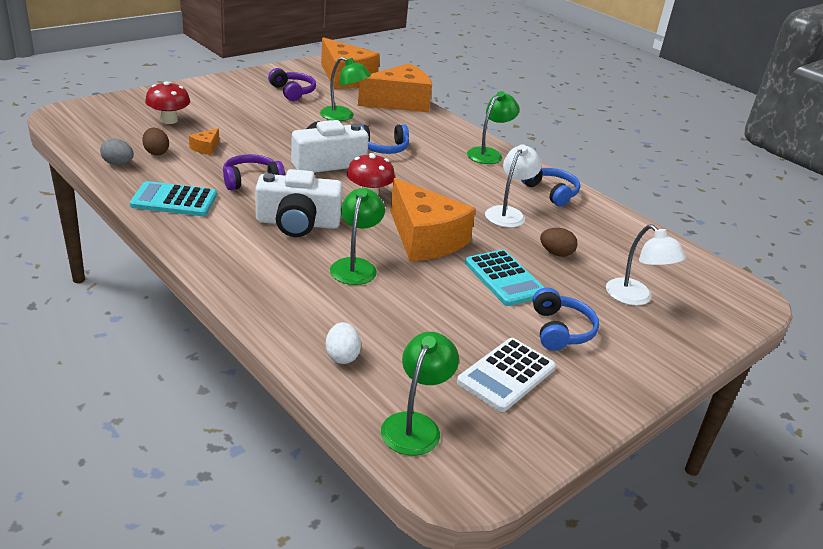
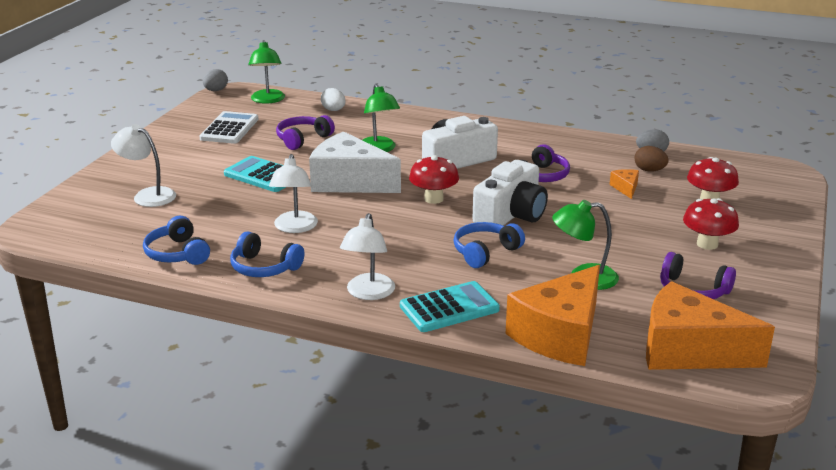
camera: 155 degrees right, 5 degrees down
(174, 200) = (562, 145): turquoise calculator -> turquoise calculator (449, 308)
(233, 103) = (707, 244): none -> red mushroom
(425, 238) = (349, 182): orange cheese -> white cheese
(425, 316) = (303, 139): none -> purple headphones
(484, 498) = (216, 90): none -> grey egg
(489, 154) = (368, 293): green lamp -> white lamp
(556, 253) = (230, 207): brown egg -> none
(560, 330) = (203, 158): blue headphones -> blue headphones (177, 253)

